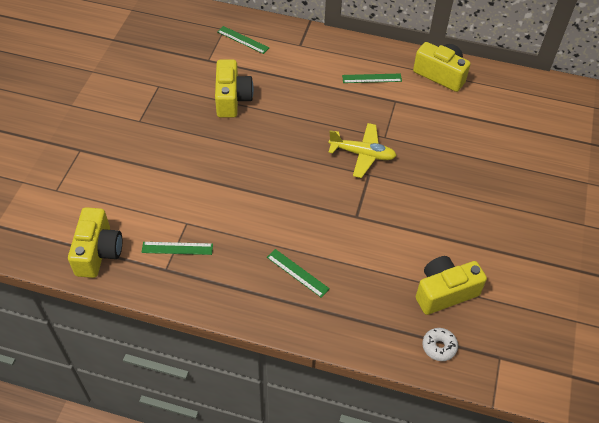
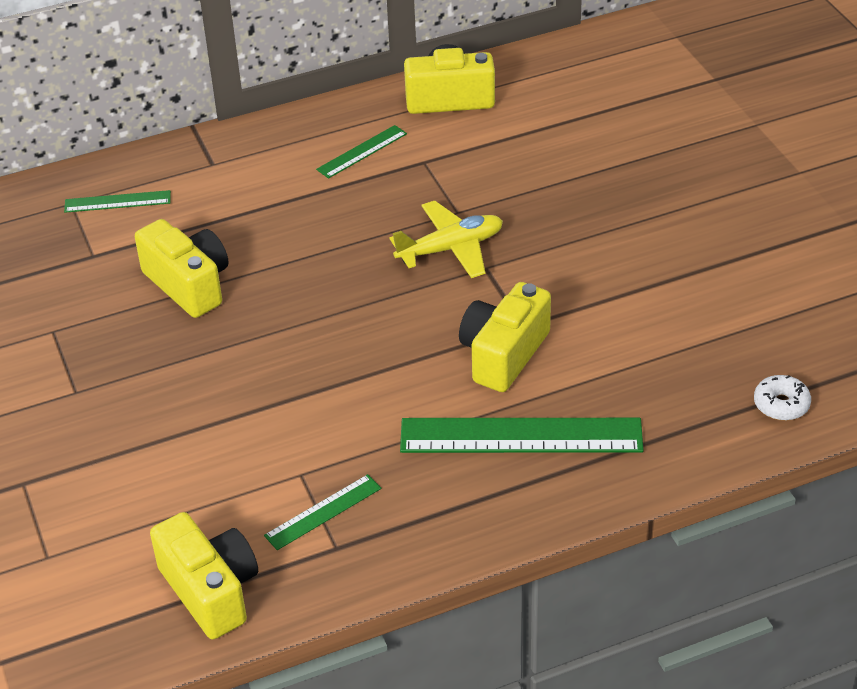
camera: 35 degrees left, 10 degrees down
(297, 273) = (521, 436): green ruler -> green ruler, size x1.96
(444, 292) = (723, 342): yellow camera -> yellow camera (503, 354)

